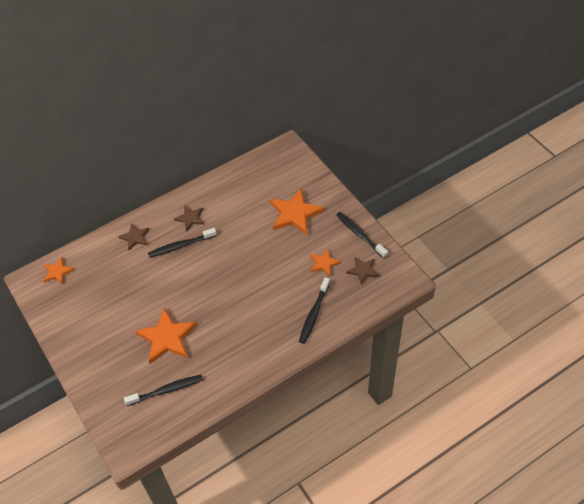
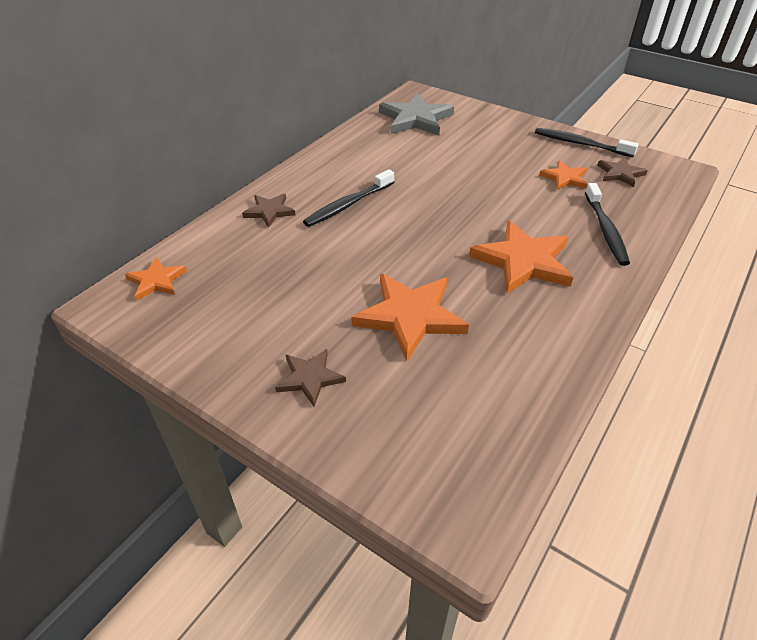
camera: 25 degrees left, 10 degrees down
(166, 390) = (467, 392): black toothbrush -> none
(190, 218) = (341, 175): brown star -> brown star (310, 378)
(268, 176) = (415, 119): none -> grey star
(295, 214) = (481, 143): orange star -> orange star (523, 261)

